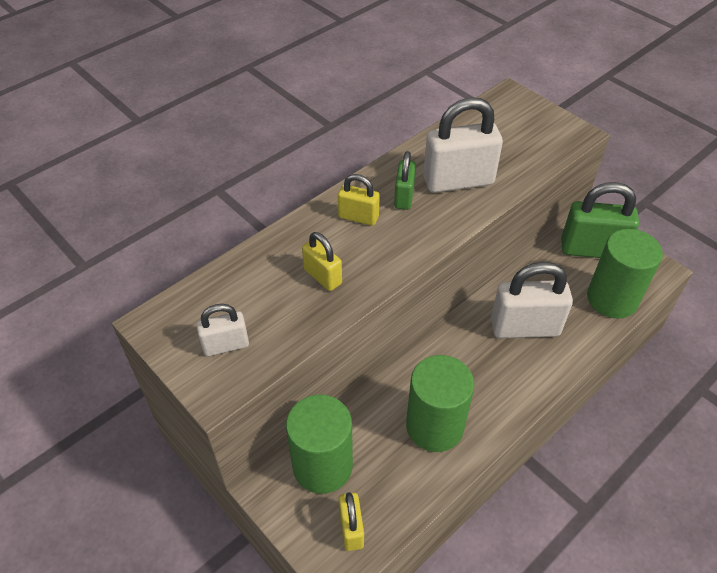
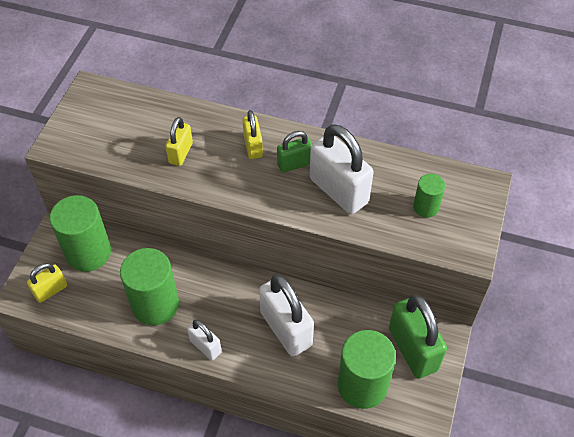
camera: 60 degrees right, 5 degrees up
(226, 345) = (92, 132): white padlock -> white padlock (205, 346)
(513, 137) = (426, 207): none -> green cylinder

